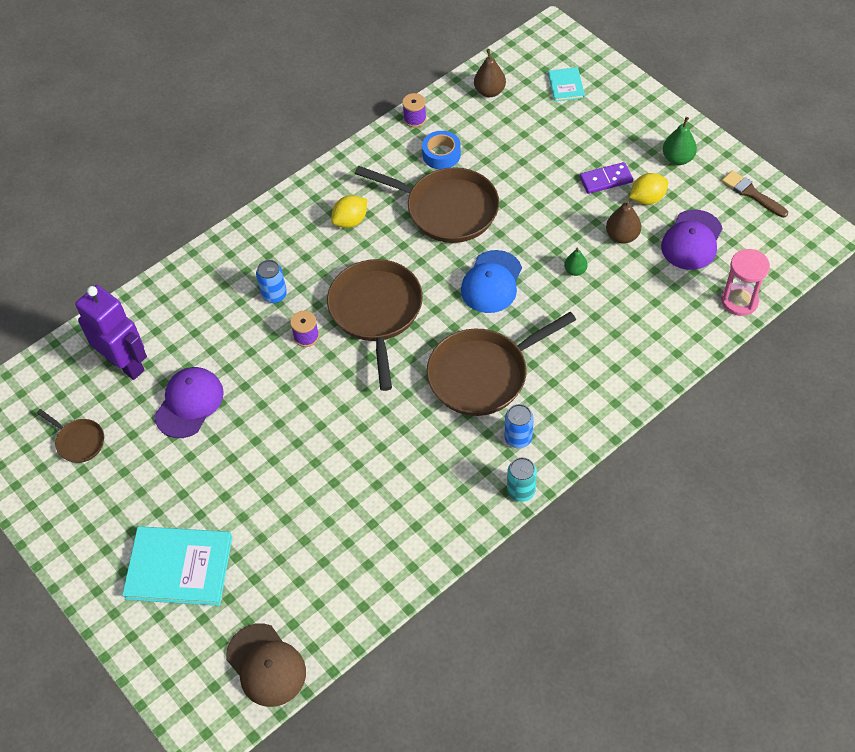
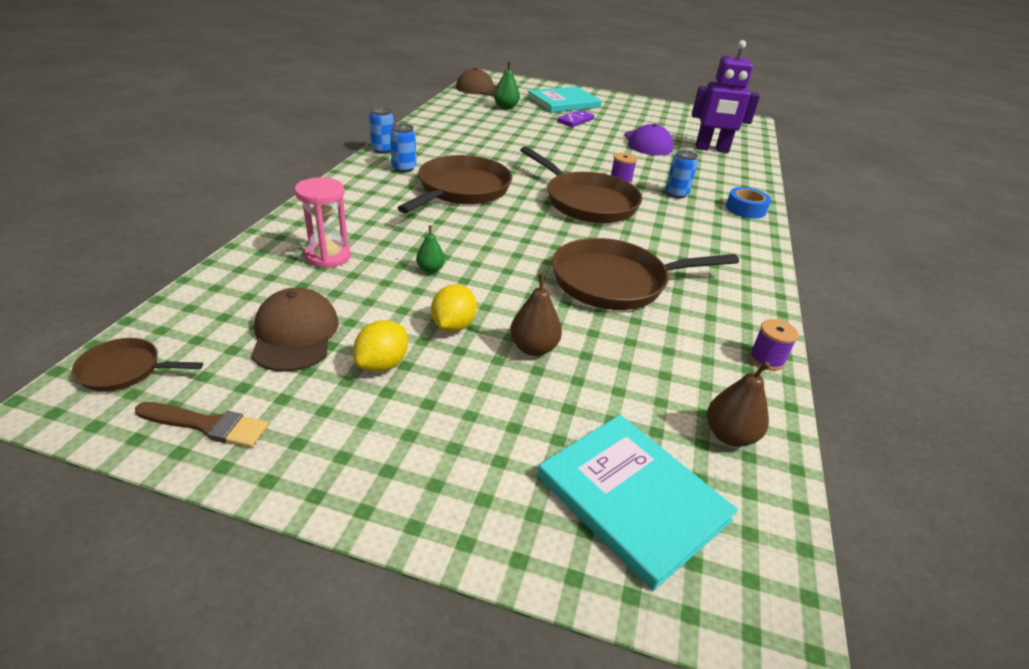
camera: 140 degrees right, 20 degrees down
(79, 441) = (682, 123): brown pan -> brown pan (125, 370)
(350, 221) = (690, 249): yellow lemon -> yellow lemon (453, 325)
(441, 154) = (686, 330): blue tape -> blue tape (745, 209)
(491, 282) = (509, 241): blue cap -> none
(521, 491) = (383, 150): turquoise can -> blue can
(566, 86) = (632, 498): turquoise book -> turquoise book, size x1.97
(605, 180) = (457, 369): purple domino -> purple domino (575, 120)
(622, 236) = (394, 313): brown pear -> brown pear (533, 348)
(677, 158) = (359, 438): green pear -> green pear (506, 107)
(692, 240) = (295, 334): purple cap -> brown cap
(739, 301) = (211, 292): pink hourglass -> pink hourglass (328, 256)

